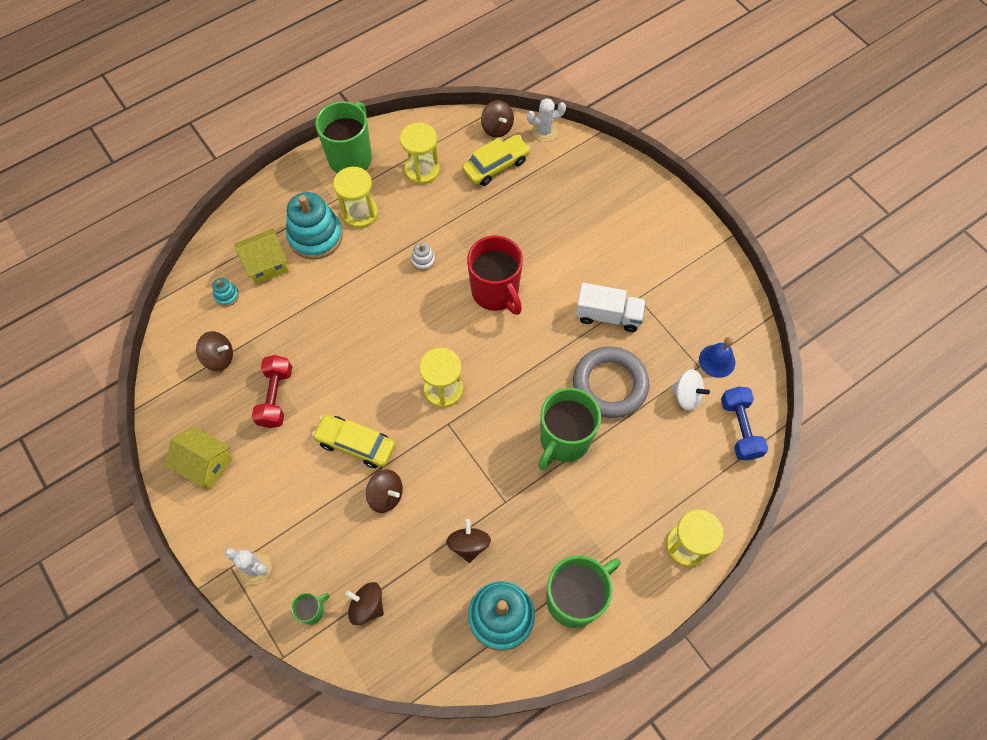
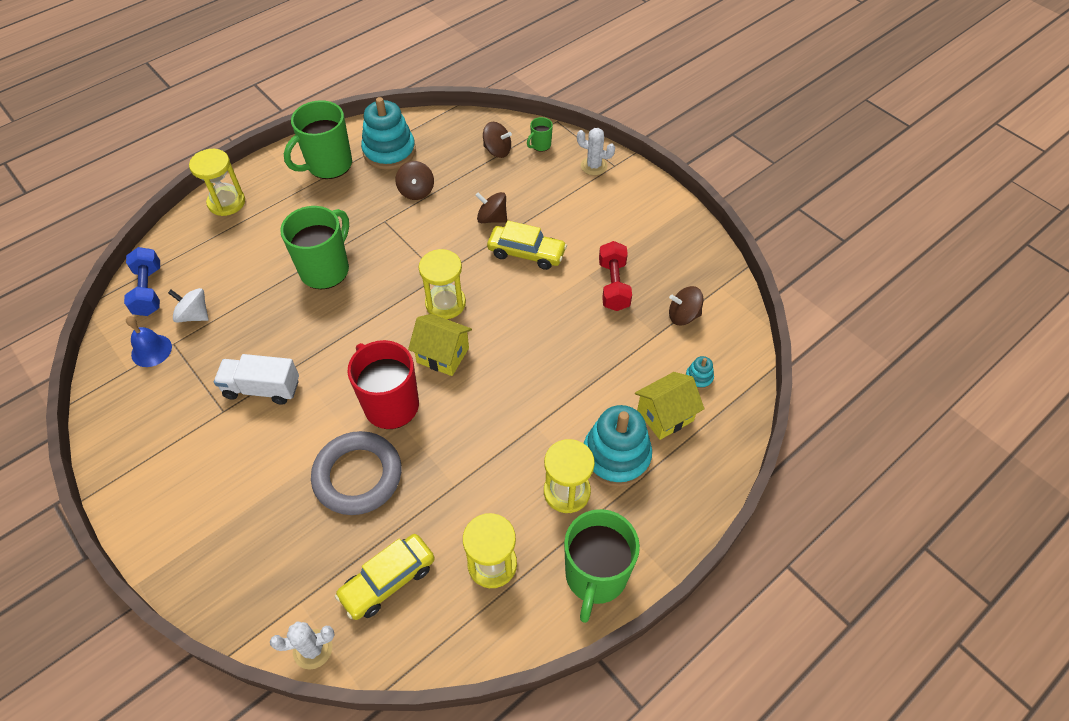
camera: 175 degrees right, 10 degrees down
(206, 464) = (661, 229): yellow house -> yellow house (442, 355)
(423, 260) = (479, 436): white stacking toy -> none
(497, 128) = (385, 649): brown spinning top -> none
(610, 384) = (272, 320): grey ring -> grey ring (358, 476)

